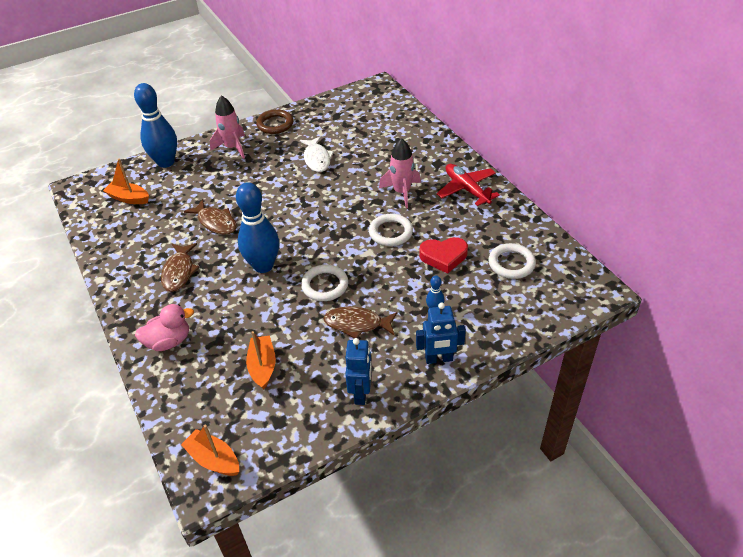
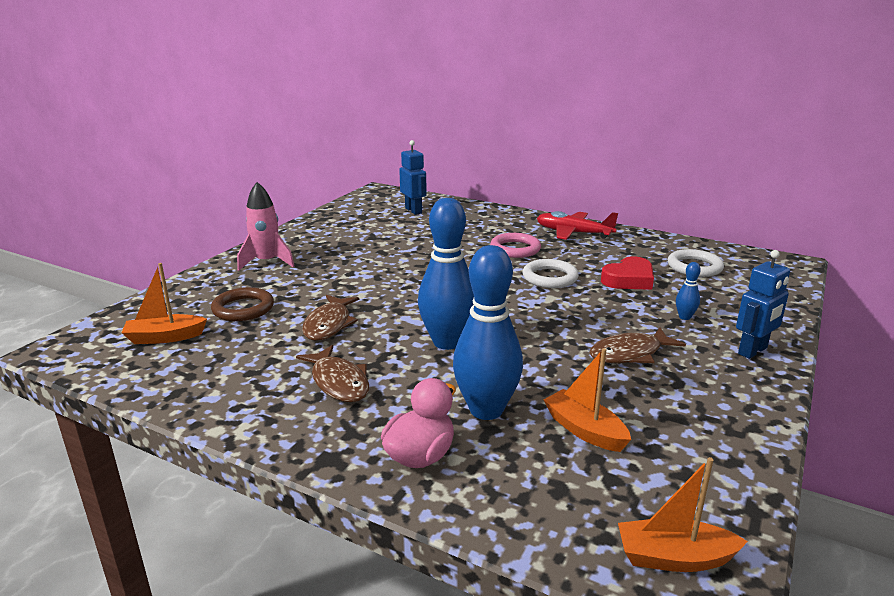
camera: 35 degrees left, 20 degrees down
(166, 162) = (184, 293): blue bowling pin -> blue bowling pin (486, 410)
(215, 222) = (329, 324): brown fish -> brown fish turned 90 degrees clockwise
(275, 124) = (298, 235): brown ring -> brown ring (243, 308)
(317, 159) = (386, 248): white fish -> none
(325, 285) = (545, 335): white ring -> none
(361, 393) = (730, 408): blue robot -> blue robot (413, 210)
(401, 192) = (515, 249): pink rocket -> pink ring

